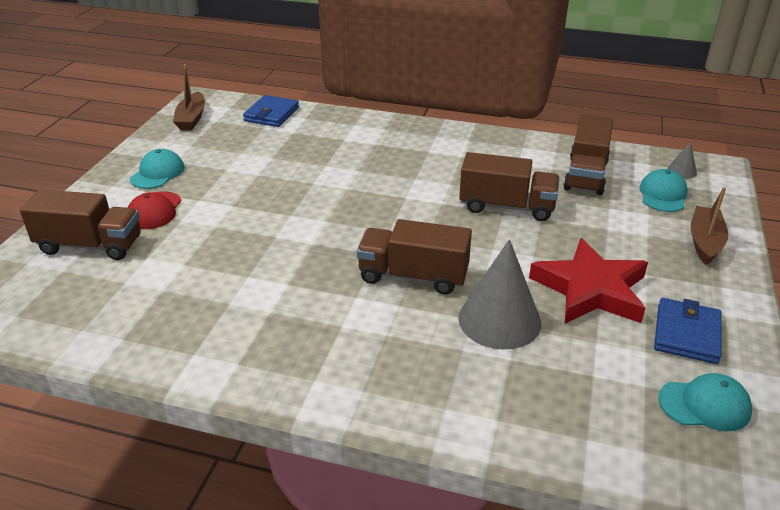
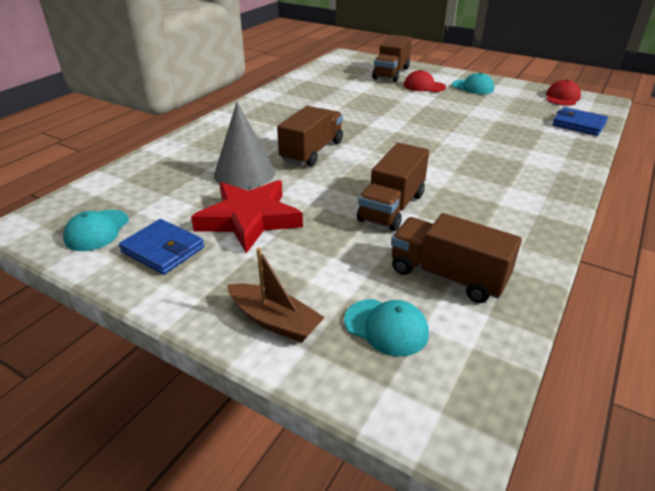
camera: 105 degrees right, 0 degrees up
(191, 118) = (562, 97): brown boat -> red cap
(682, 171) = (447, 376): grey cone -> none

